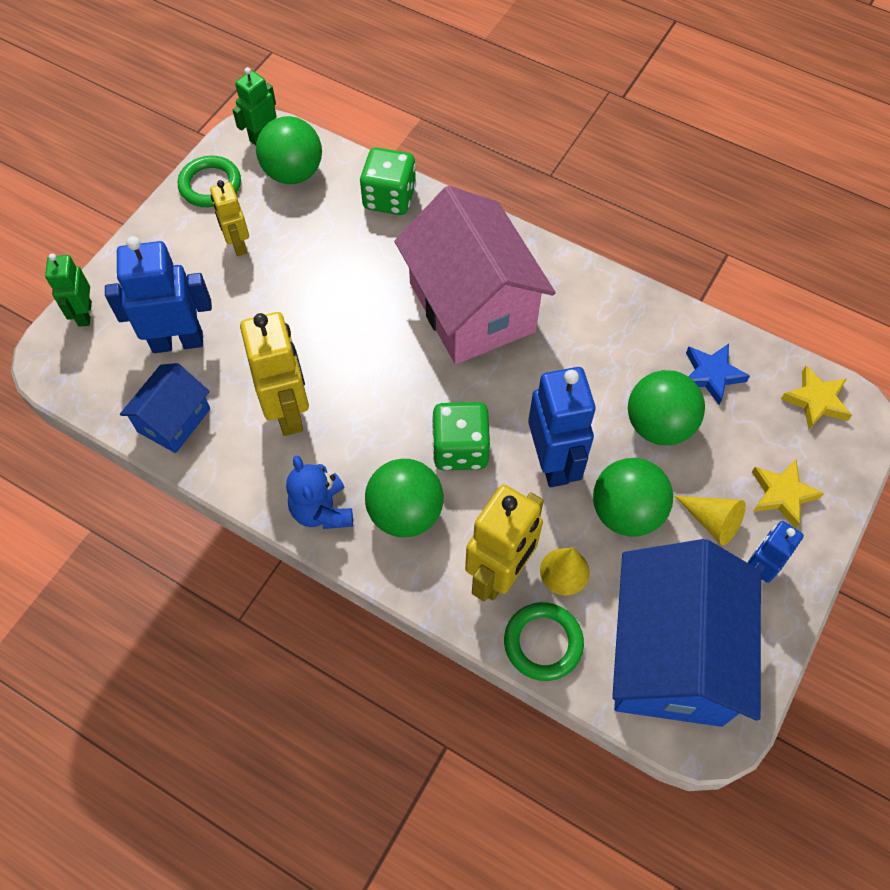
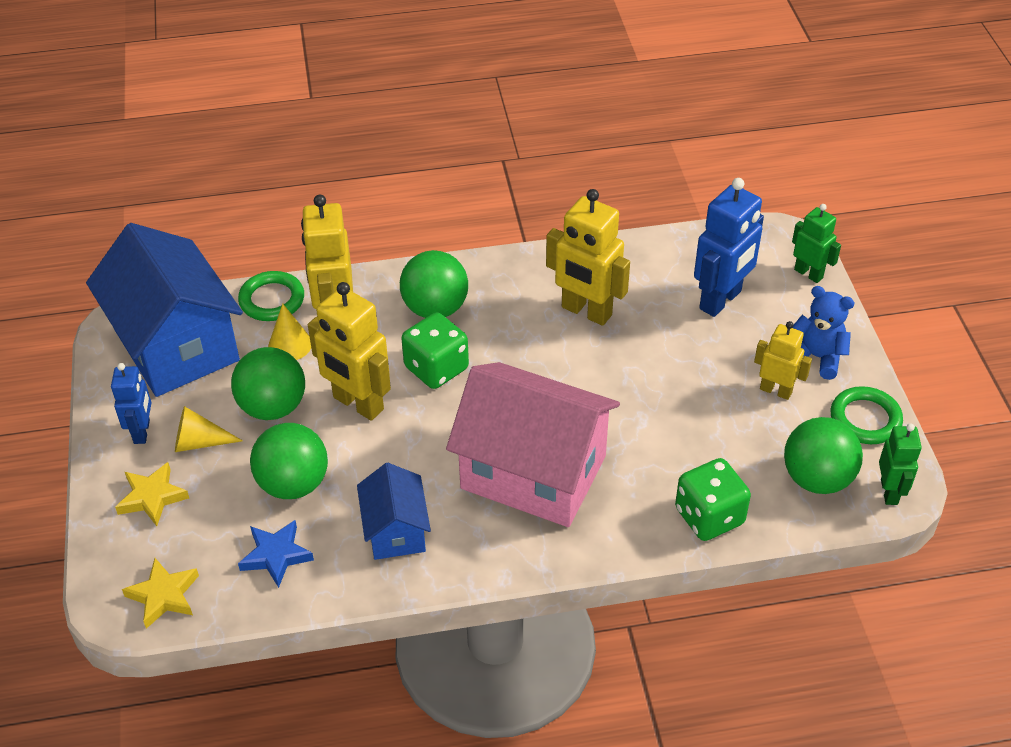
camera: 140 degrees right, 15 degrees down
(174, 420) = (655, 258): blue house -> blue house (395, 530)
(322, 510) = (493, 275): blue teddy bear -> blue teddy bear (816, 357)
(553, 462) = (358, 404): blue robot -> yellow robot

